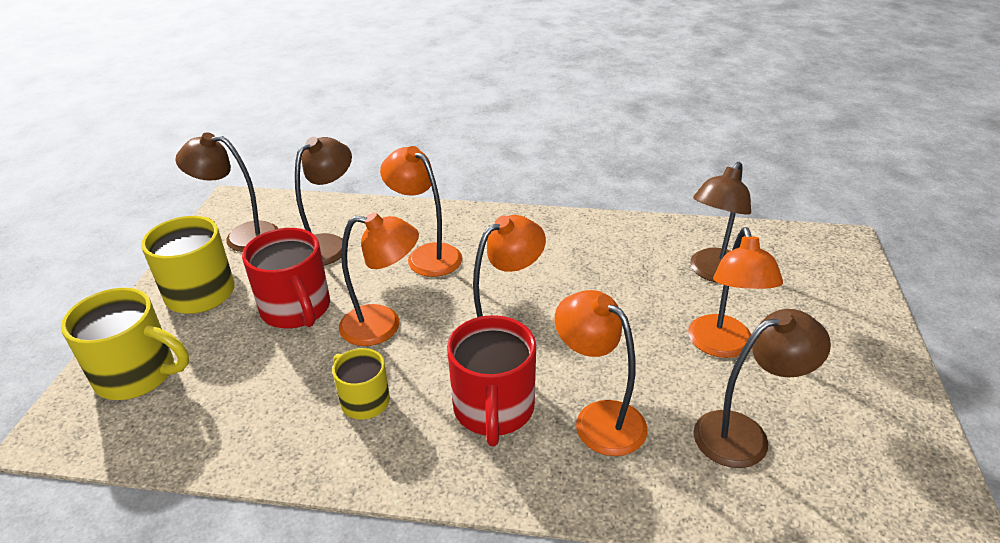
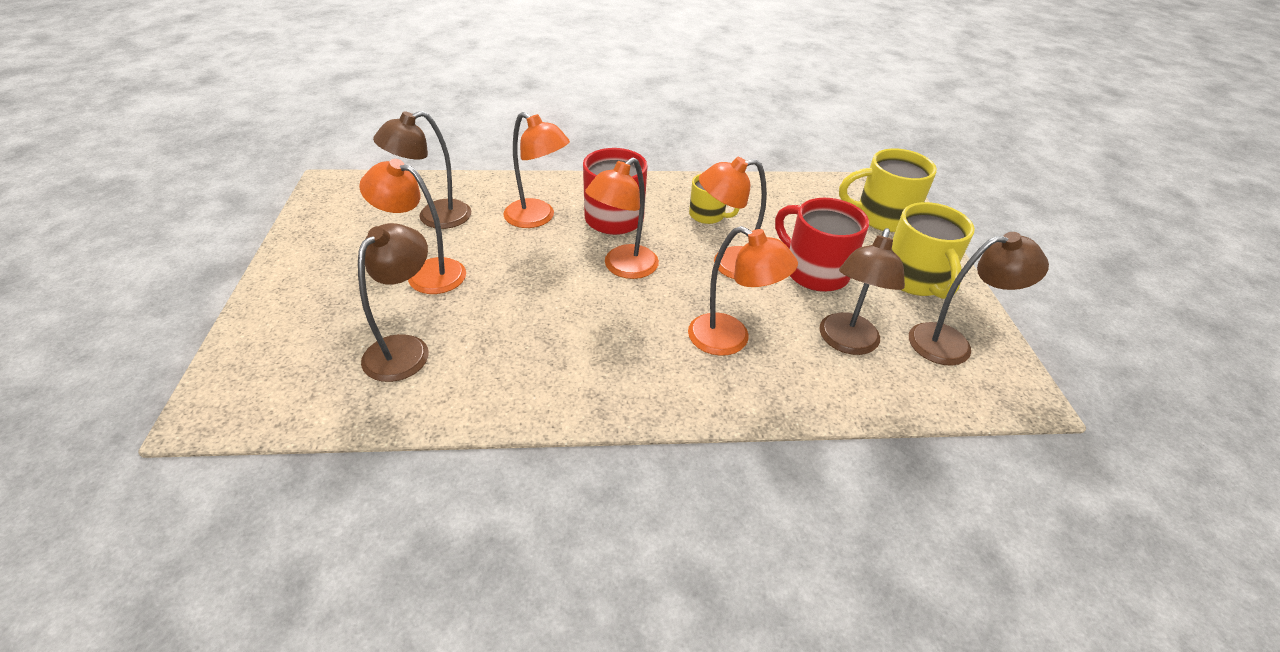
camera: 165 degrees right, 5 degrees up
(723, 346) = (426, 273): orange lamp -> orange lamp turned 60 degrees counterclockwise

